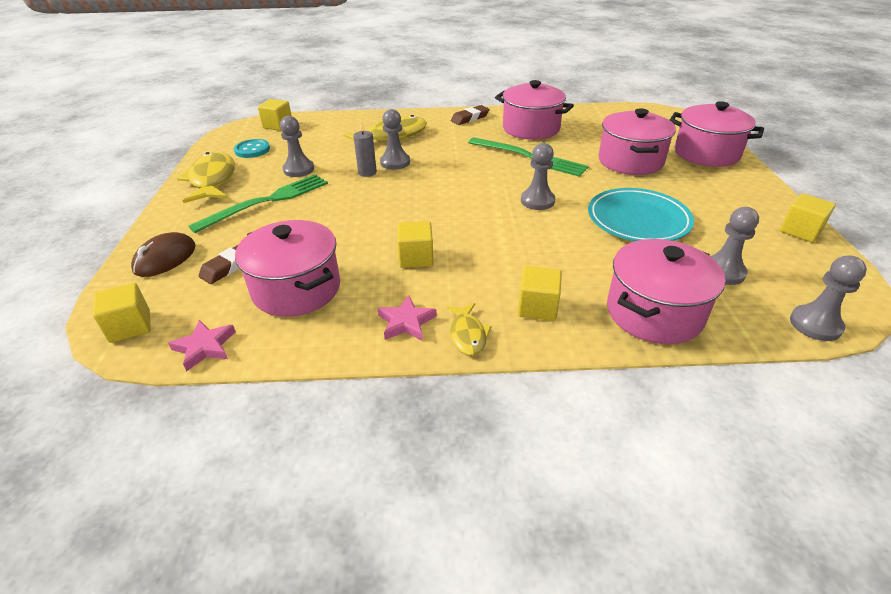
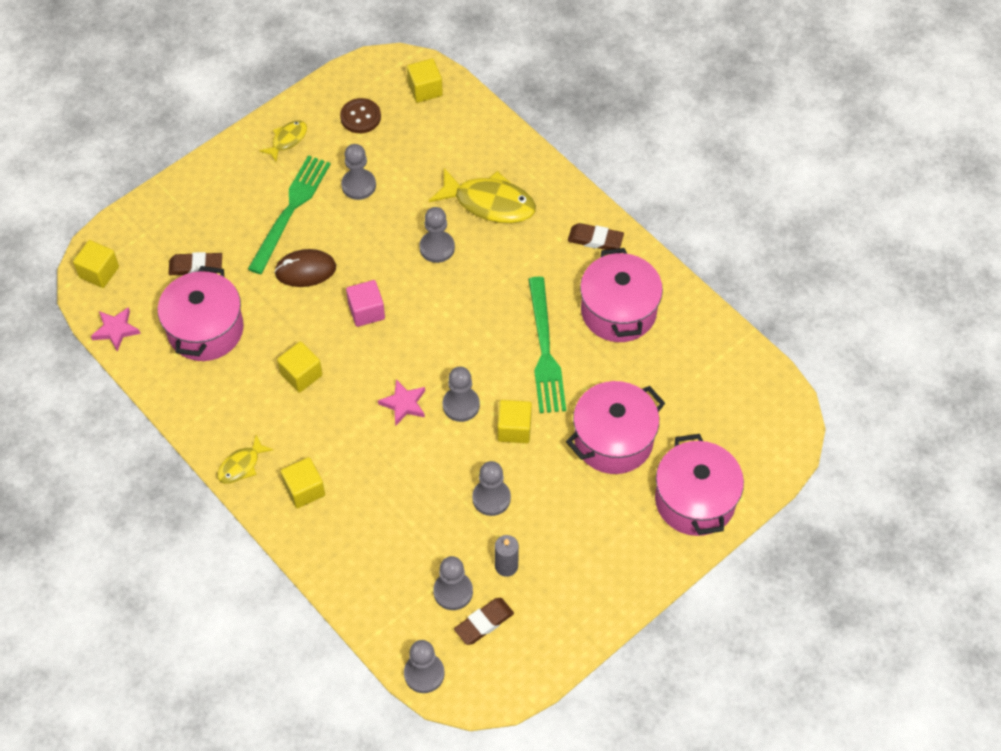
camera: 50 degrees right, 20 degrees up
(165, 258) = (170, 219): brown mouse -> brown mouse (305, 270)
(212, 180) = (287, 140): yellow fish -> yellow fish, size x0.53
(252, 150) = (360, 117): turquoise button -> brown button
(267, 201) = (290, 210): green fork -> green fork turned 75 degrees counterclockwise
(367, 172) = (399, 241): grey candle -> grey candle (506, 566)
(403, 206) = (366, 311): none -> pink cube
(406, 322) = (225, 421): pink star -> pink star (404, 404)
(638, 220) = (491, 498): turquoise plate -> grey pawn
(654, 313) = (356, 565): pink pot -> none
(769, 269) = (484, 623): none -> brown eraser
(800, 231) = (576, 630): yellow cube -> yellow cube (514, 429)

